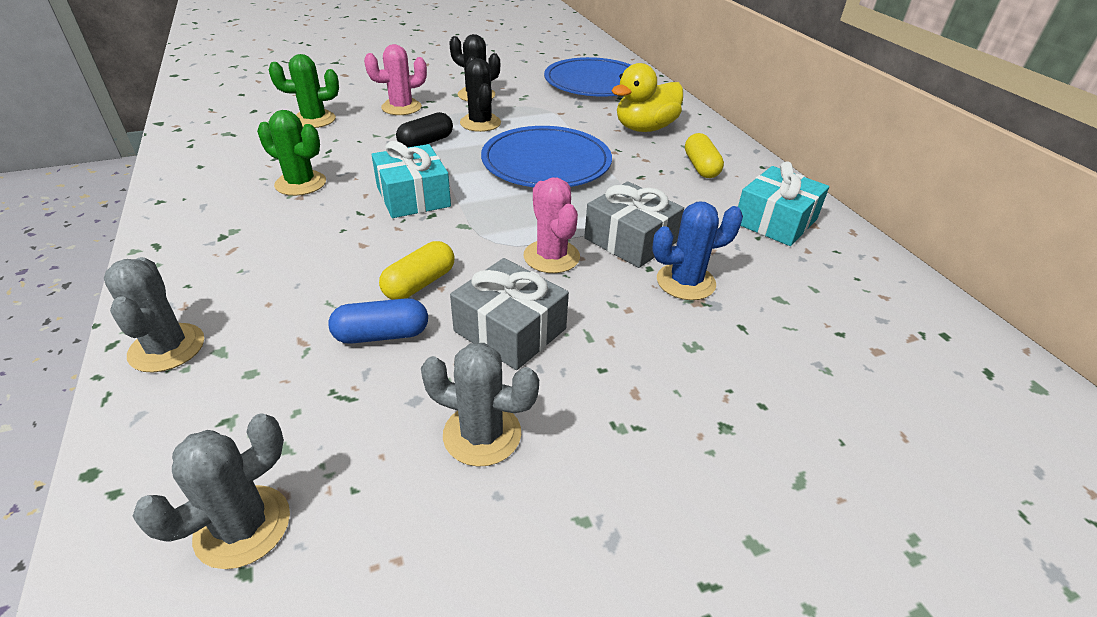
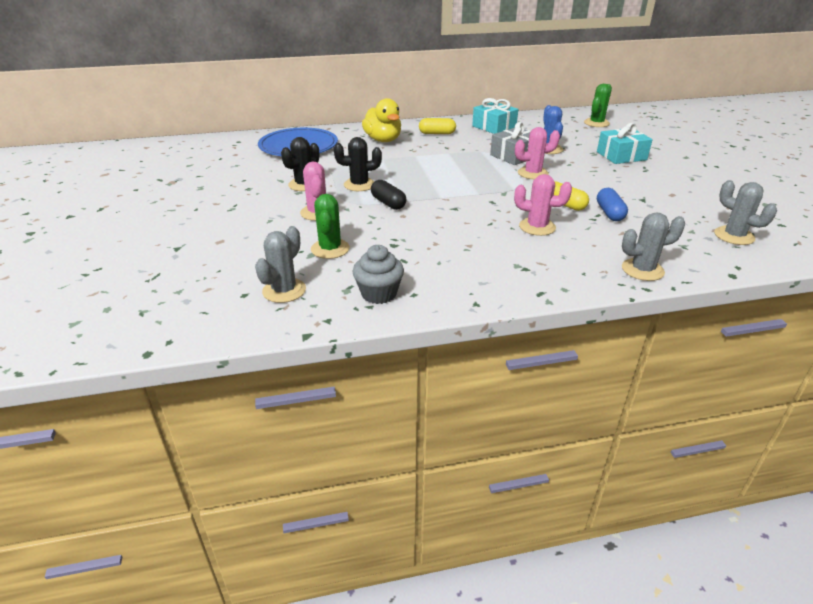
camera: 80 degrees left, 5 degrees down
(210, 148) = (379, 294): none -> grey cupcake
(300, 183) = (449, 246): green cactus -> green cactus (596, 123)
(340, 251) = (537, 227): none -> pink cactus
(413, 196) = (469, 207): turquoise gift -> turquoise gift (621, 156)
(482, 434) = (662, 192): grey cactus -> grey cactus (284, 290)
(510, 330) = (595, 185): grey gift -> none
(546, 162) = (426, 168): blue plate -> none

